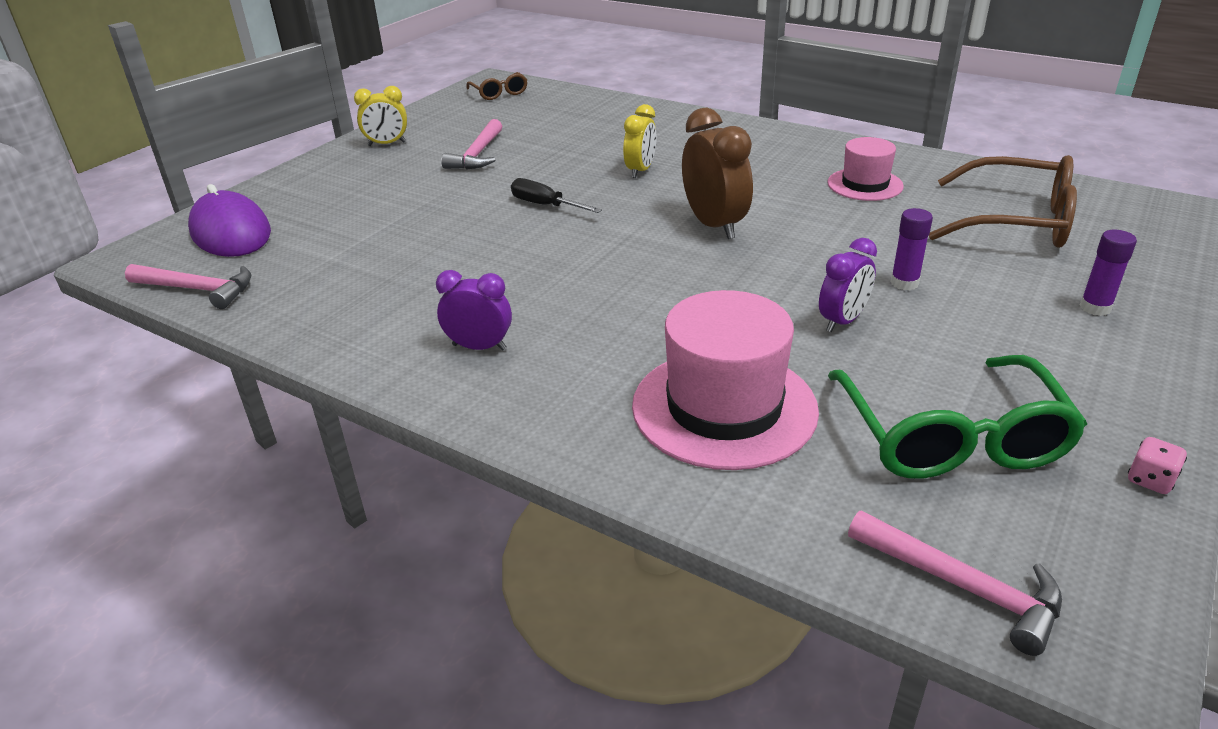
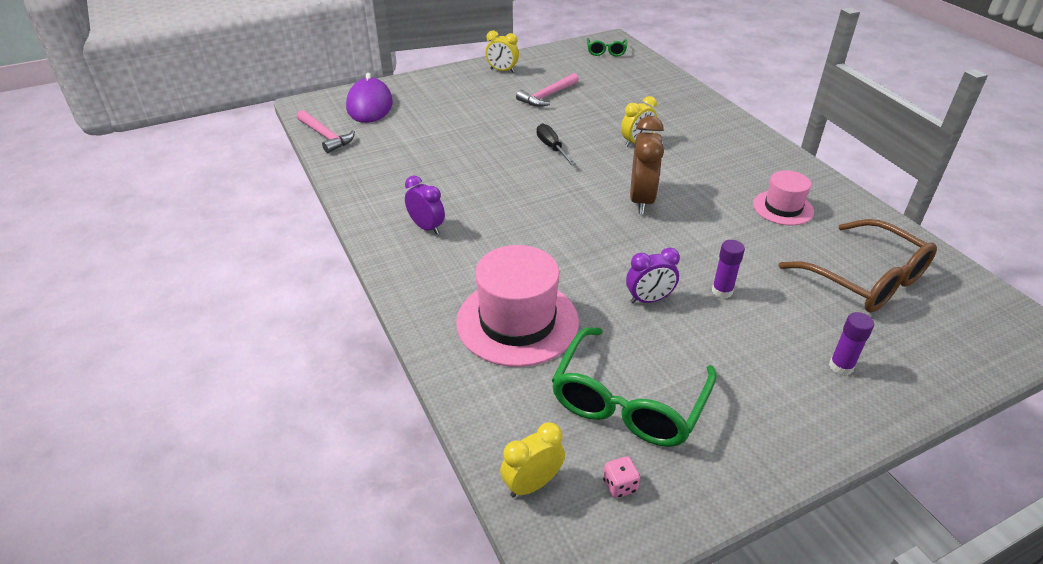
camera: 30 degrees right, 5 degrees up
(499, 93) = (606, 52): brown glasses -> green glasses
(963, 586) = (532, 484): pink hammer -> yellow clock
(1150, 480) = (723, 490): pink dice -> pink dice (619, 485)

